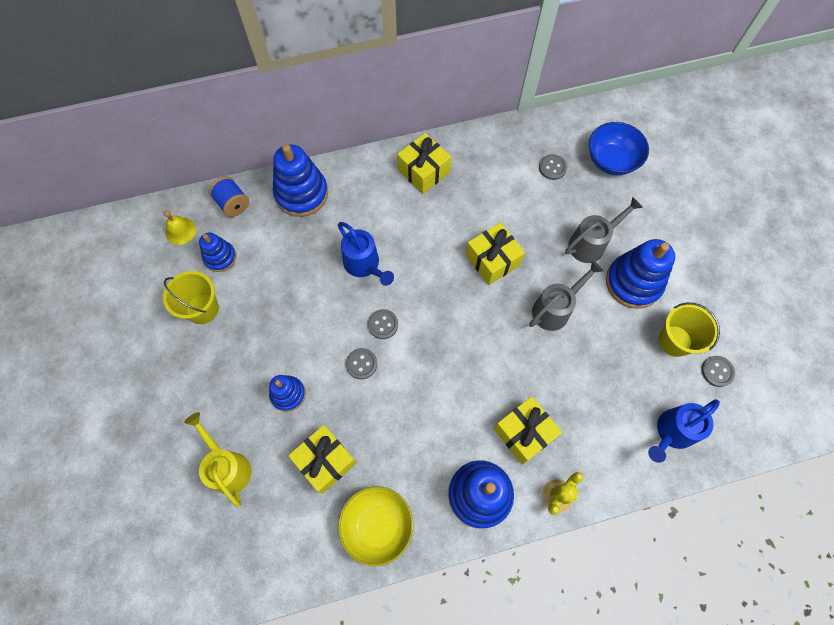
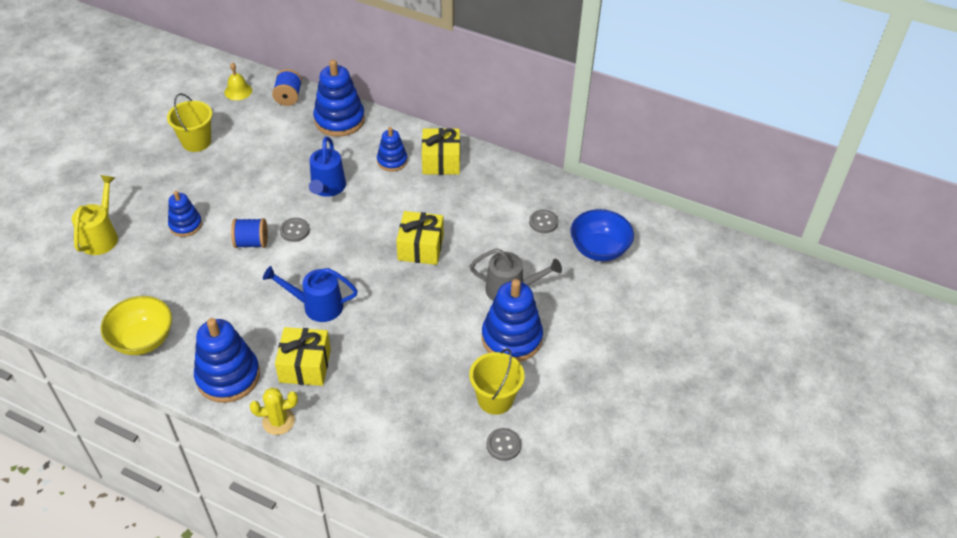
camera: 40 degrees right, 20 degrees down
(220, 257) = (242, 121): blue stacking toy -> blue stacking toy (392, 161)
(325, 461) = (159, 279): yellow gift -> none
(361, 364) = (252, 242): grey button -> blue spool
(555, 309) = (428, 310): grey watering can -> none
(671, 433) = (413, 453): blue watering can -> blue watering can (316, 306)

